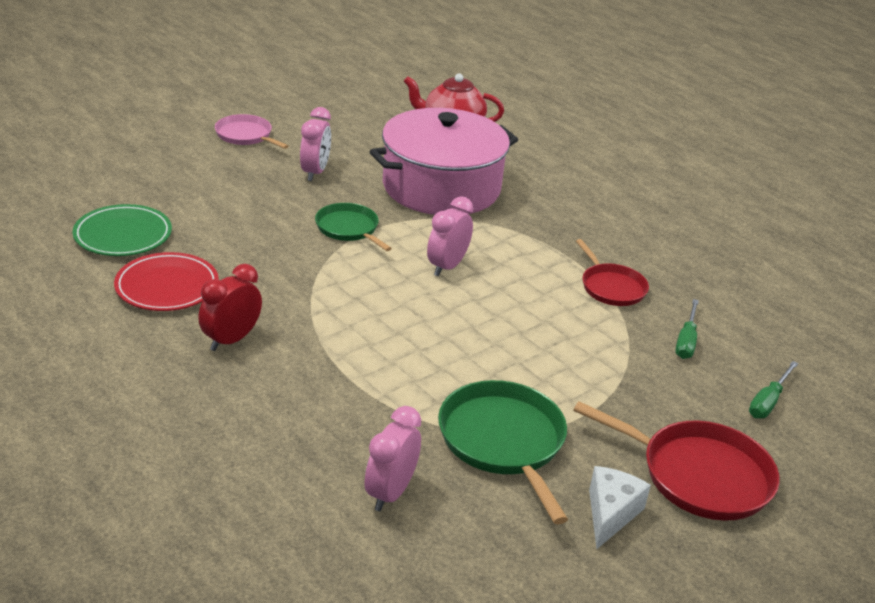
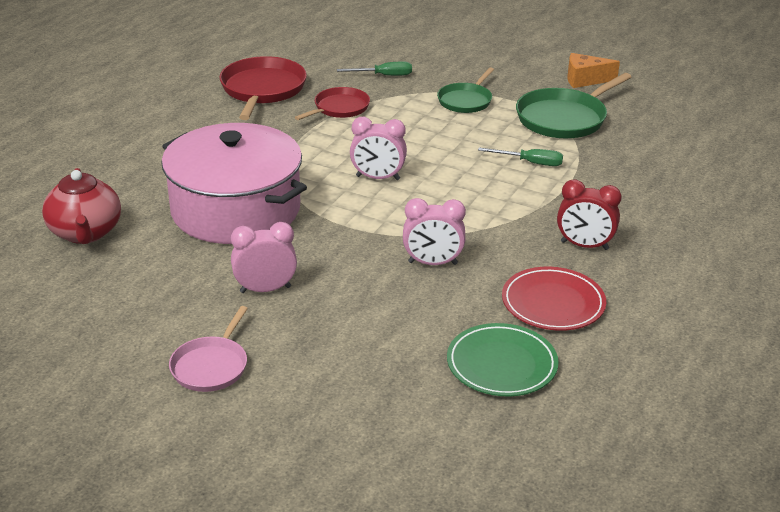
camera: 110 degrees left, 0 degrees up
(349, 229) = (362, 239): green pan -> green pan (466, 101)
(390, 493) = (654, 144): pink clock -> pink clock (432, 263)
(610, 514) = (585, 80): white cheese -> orange cheese
(699, 475) = (521, 60): red pan -> red pan (262, 90)
(768, 401) = (424, 47): green screwdriver -> green screwdriver (530, 163)

